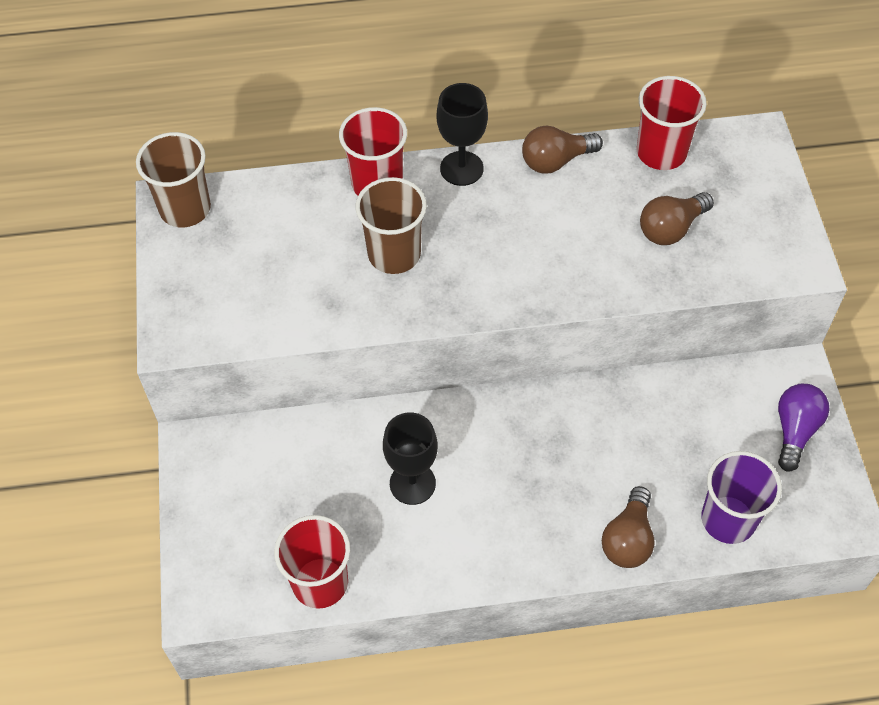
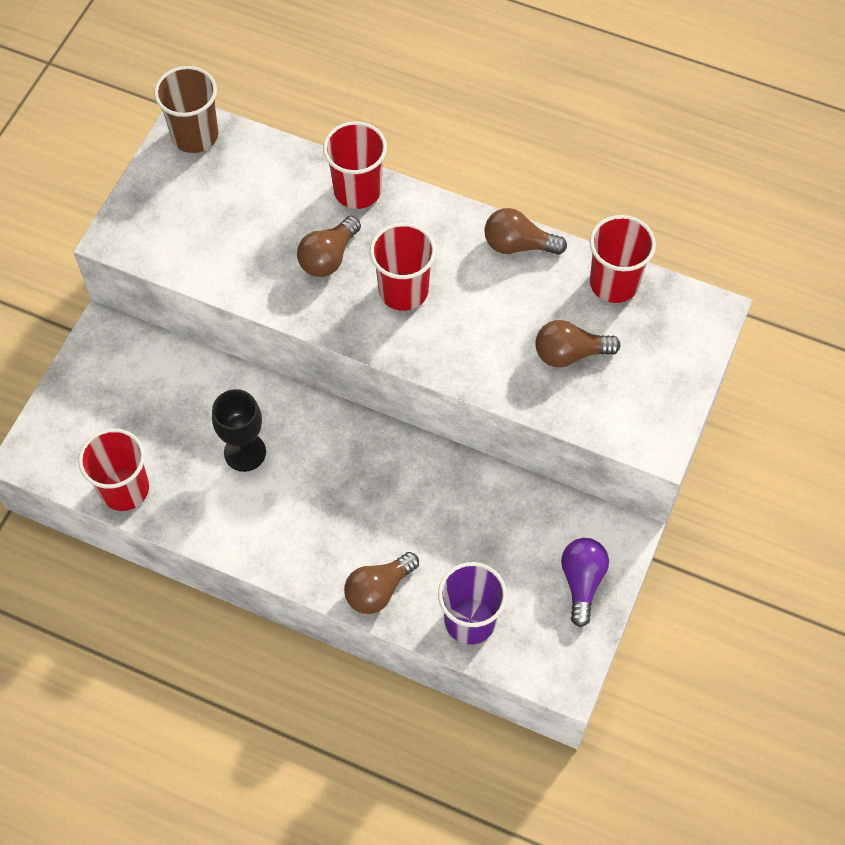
camera: 30 degrees right, 5 degrees up
(394, 254) = (328, 257): brown cup -> brown light bulb
(461, 168) = (435, 212): black goblet -> none
(485, 249) = (403, 290): none -> red cup
(795, 430) = (582, 582): purple light bulb -> purple light bulb turned 45 degrees counterclockwise

